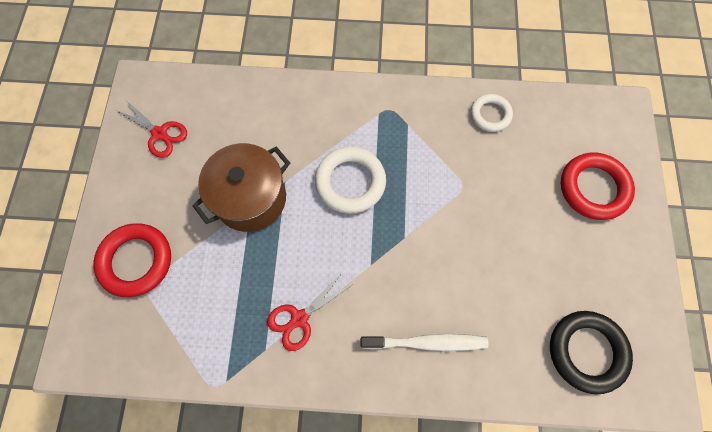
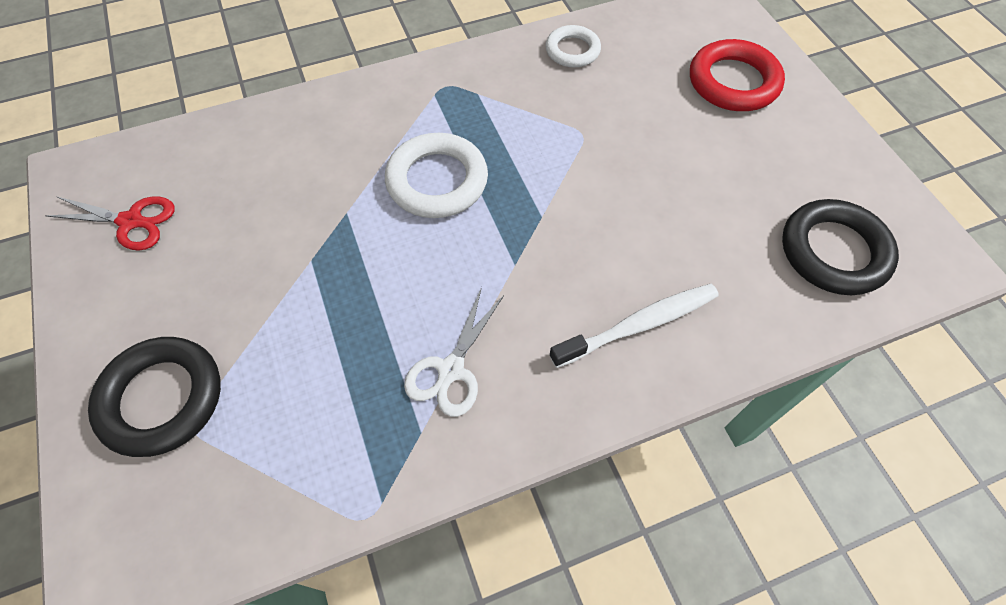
camera: 25 degrees left, 10 degrees down
(136, 261) = (162, 399): red ring -> black ring
(250, 198) = (306, 250): brown pot -> none
(299, 318) = (451, 370): red scissors -> white scissors

